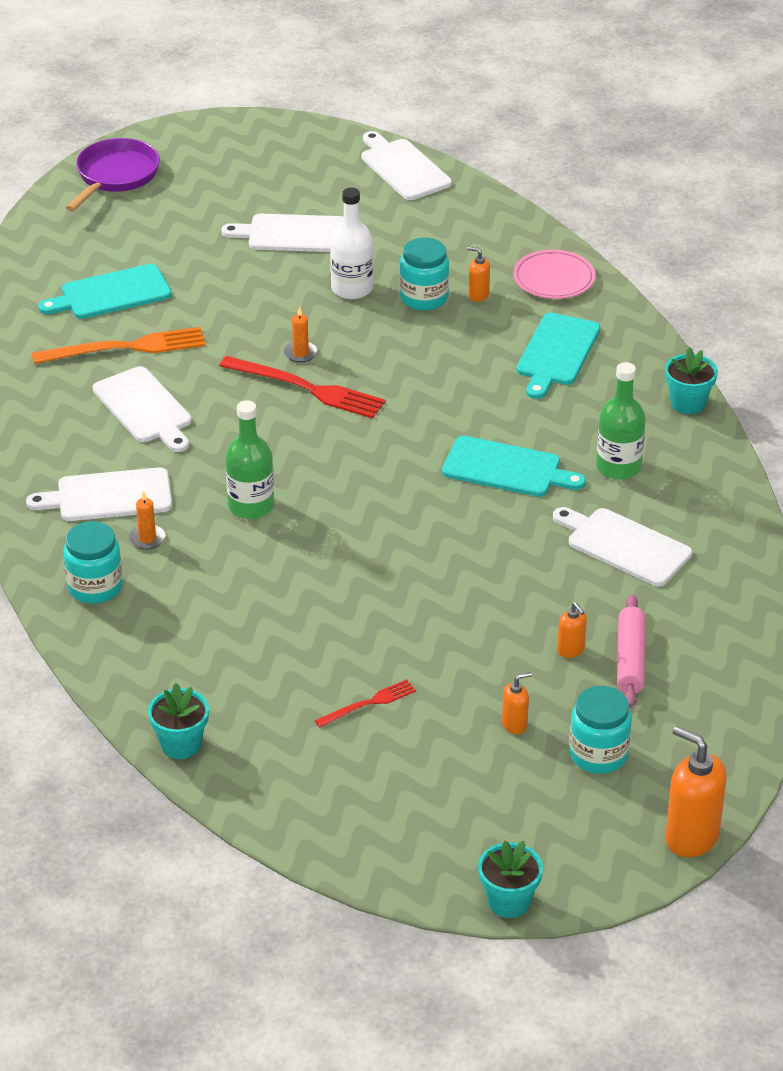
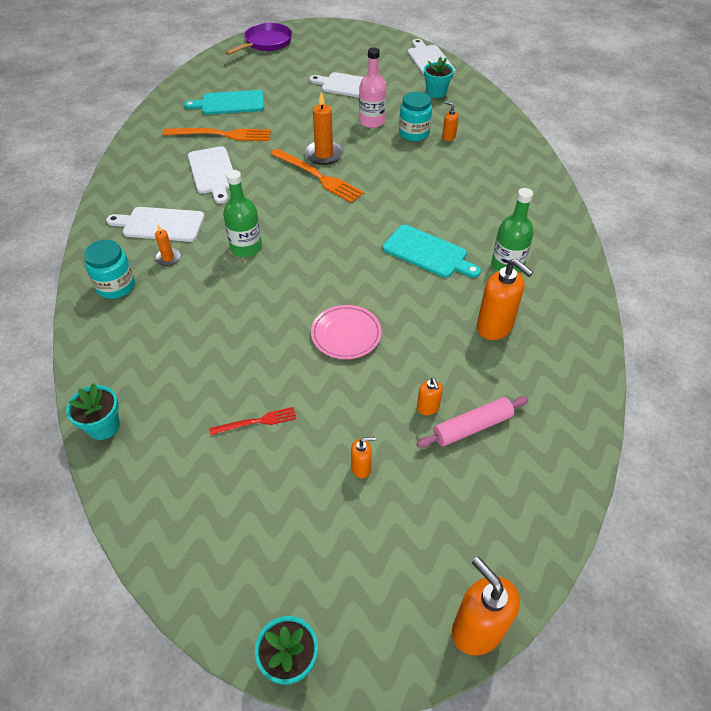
camera: 15 degrees right, 10 degrees up
(300, 353) = (324, 154): orange candle -> orange candle, size x1.79
(307, 388) = (318, 177): red fork -> orange fork
(352, 288) = (372, 121): white bottle -> pink bottle
(554, 279) = (500, 134): pink plate -> pink plate (346, 334)
(556, 353) = (487, 180): turquoise cutting board -> none
(598, 754) = (420, 514): turquoise jar -> none
(624, 546) = (494, 327): white cutting board -> orange soap dispenser
(630, 659) = (472, 427): pink rolling pin -> pink rolling pin turned 45 degrees clockwise
(688, 403) = (568, 229): turquoise flower pot -> turquoise flower pot (436, 92)

